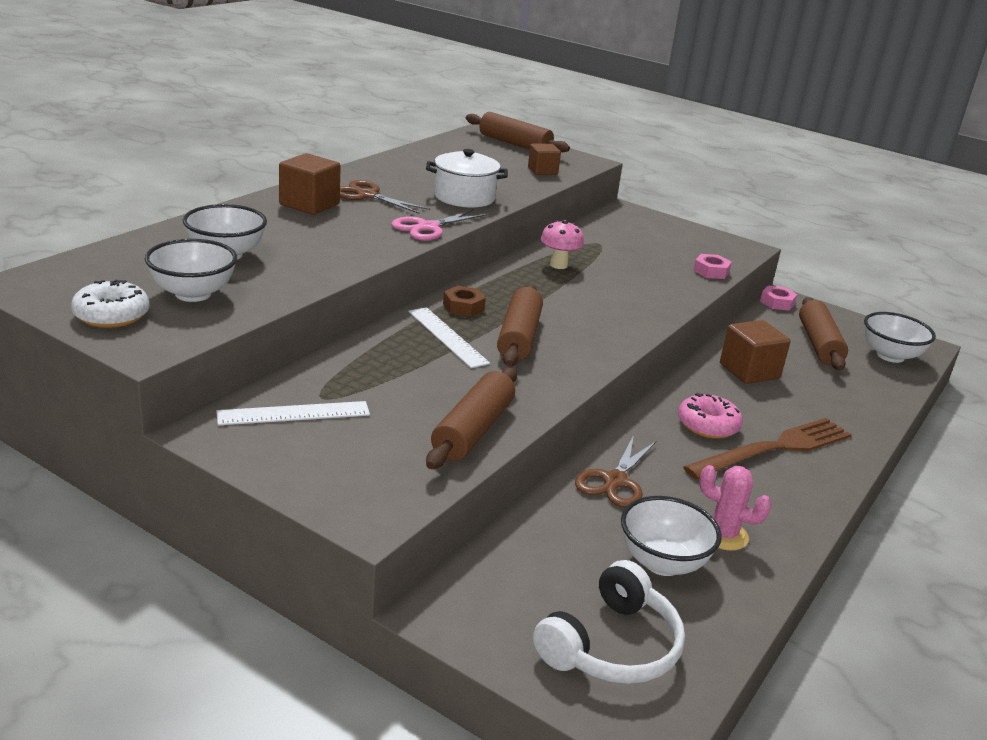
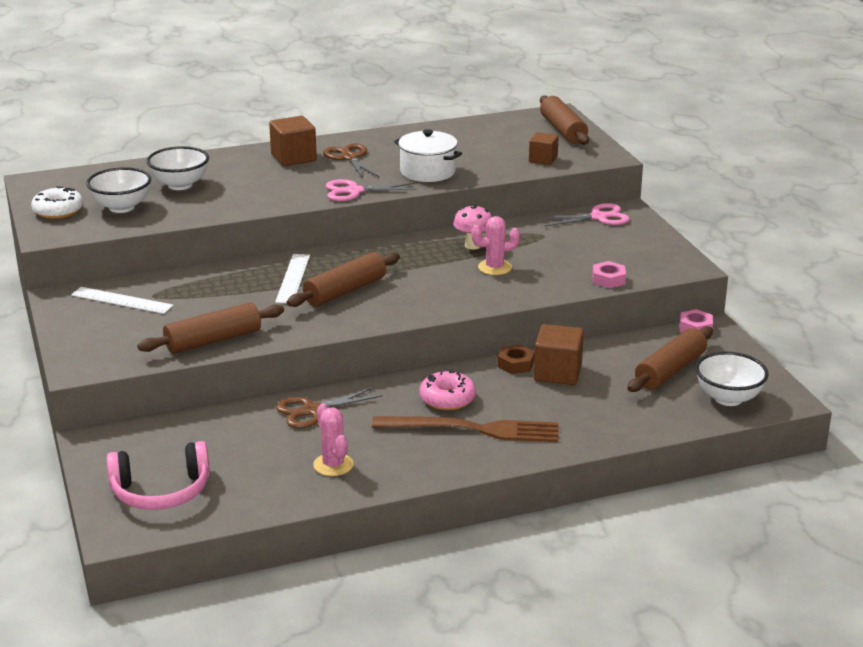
camera: 40 degrees right, 0 degrees up
(463, 306) = (339, 260): brown nut -> brown nut (515, 364)
(609, 281) = (494, 267): none -> pink cactus
(611, 646) = (161, 491): white headphones -> pink headphones
(615, 219) = (599, 217): none -> pink scissors
(662, 562) = (264, 464): white bowl -> none

